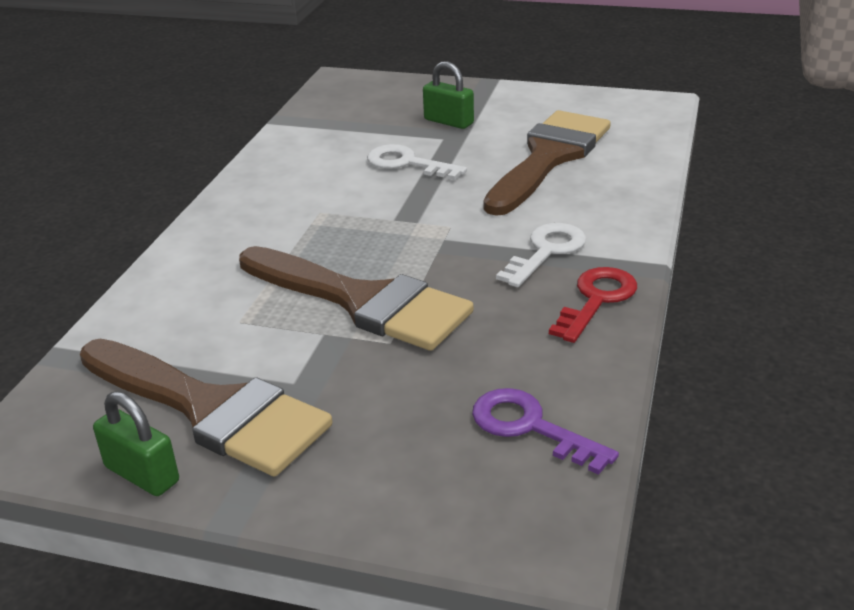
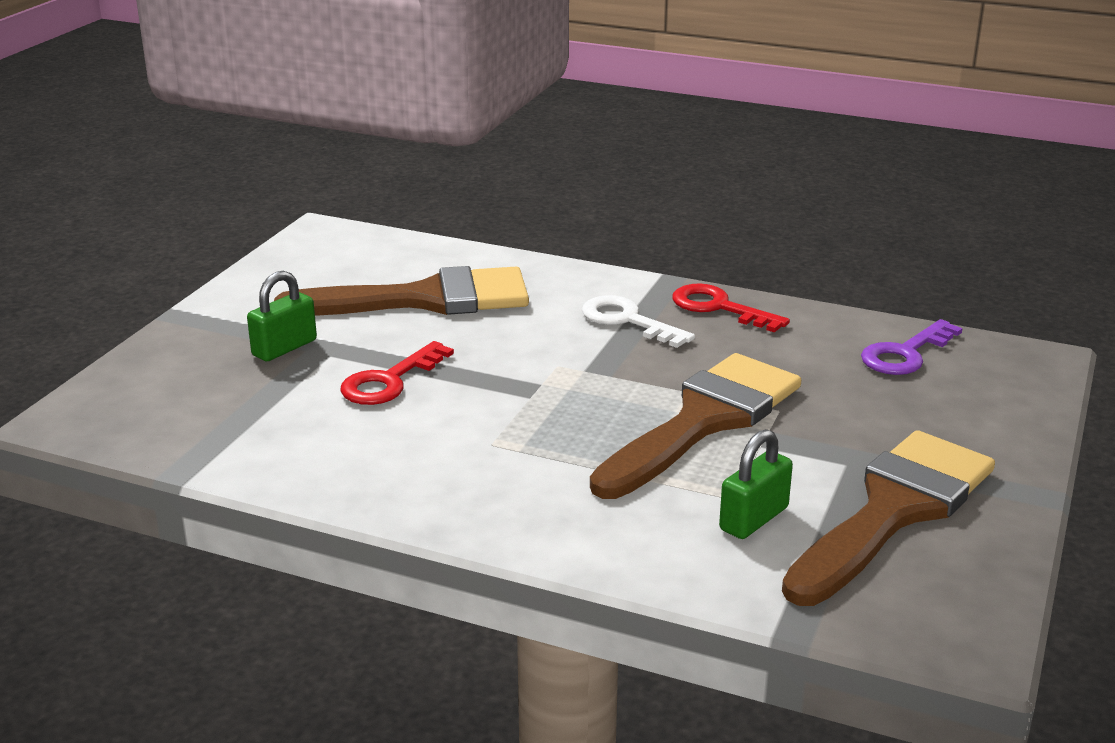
camera: 85 degrees left, 5 degrees down
(142, 474) = (999, 547): green padlock -> green padlock (754, 519)
(407, 163) = (389, 381): white key -> red key
(549, 158) = (423, 299): brown brush -> brown brush turned 135 degrees clockwise

